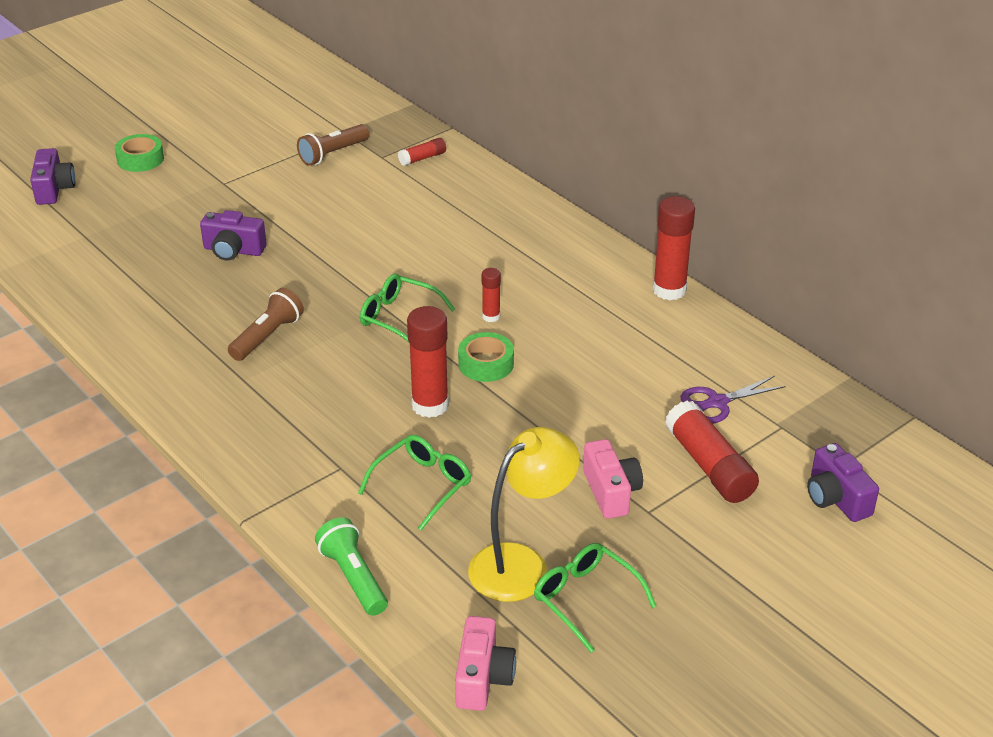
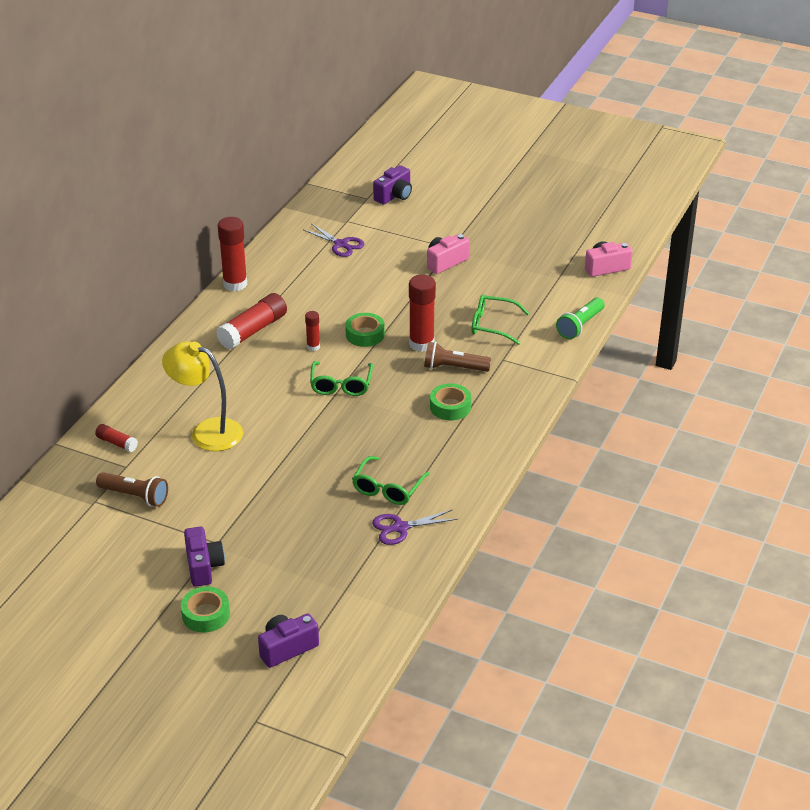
camera: 115 degrees left, 0 degrees up
(128, 292) = (400, 528): none -> purple scissors
(233, 250) = (312, 495): purple camera -> purple camera (203, 566)
(268, 336) = (403, 436): brown flashlight -> brown flashlight (453, 368)
(285, 388) = (450, 407): none -> green tape
(521, 564) = (523, 276): yellow lamp -> yellow lamp (207, 431)
(586, 599) = (529, 251): green glasses -> green glasses (388, 488)
(709, 466) = (398, 236): red glue stick -> red glue stick (253, 330)

